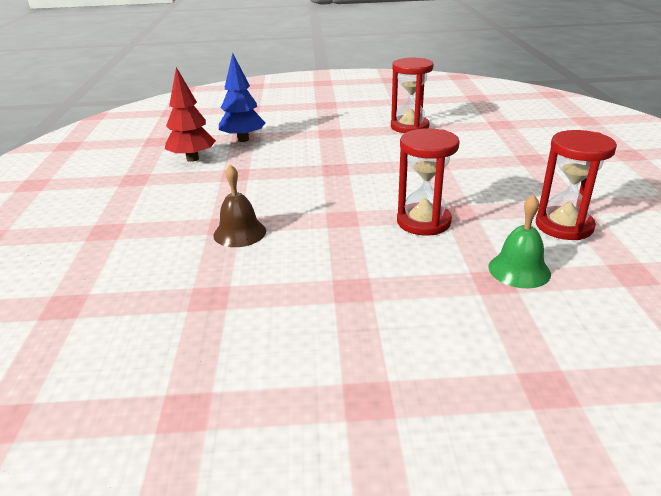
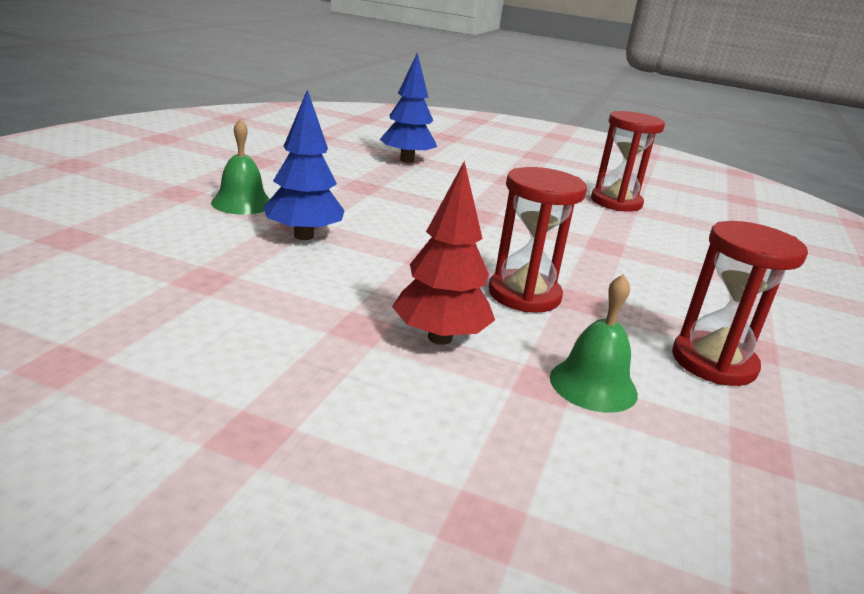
camera: 20 degrees right, 5 degrees down
(164, 222) = (242, 203): none -> green bell
(192, 159) = (334, 161): red tree -> red tree (440, 338)
(239, 233) = (303, 236): brown bell -> blue tree

